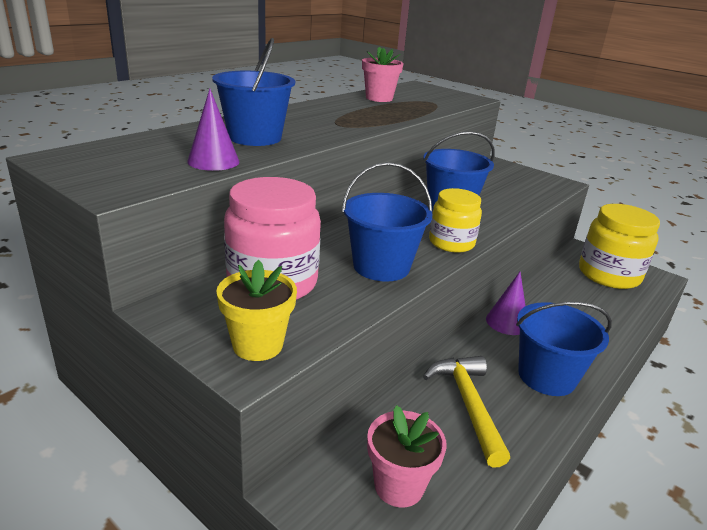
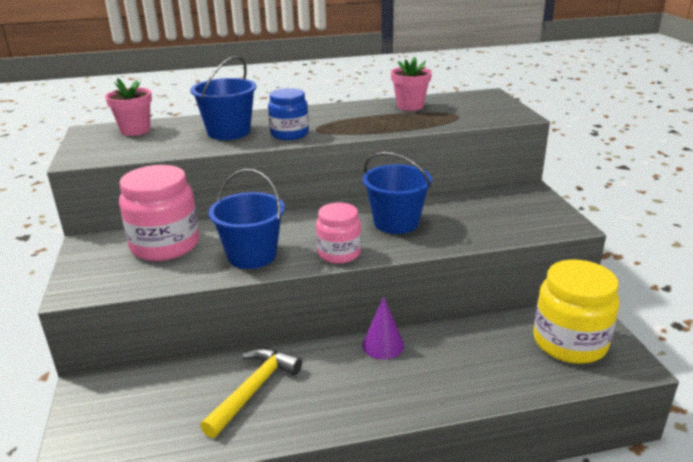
camera: 40 degrees right, 0 degrees up
(213, 161) = (166, 147): purple cone -> none
(257, 345) = (97, 281): yellow flower pot -> none
(324, 131) = (289, 134): none -> blue jar
(399, 486) = (137, 414): pink flower pot -> pink flower pot (135, 130)
(451, 243) = (339, 253): yellow jar -> pink jar
(546, 376) = (347, 399): blue bucket -> none

